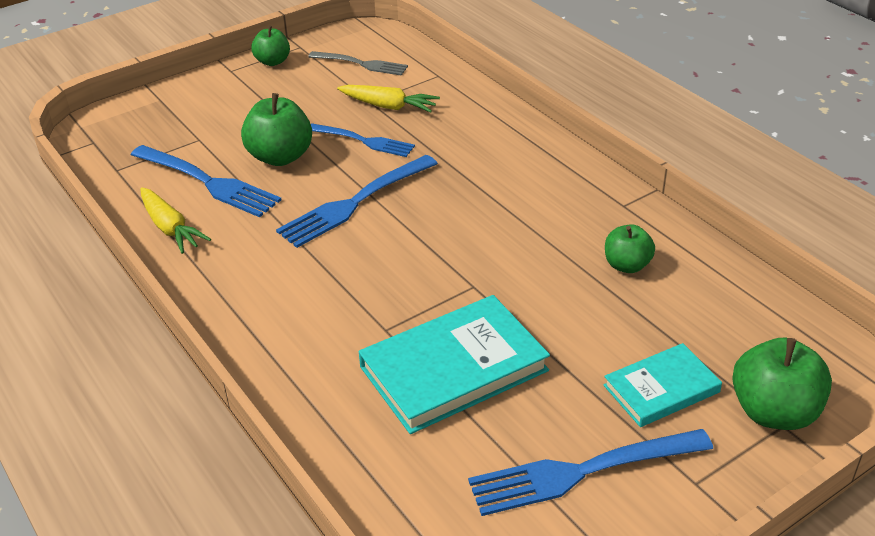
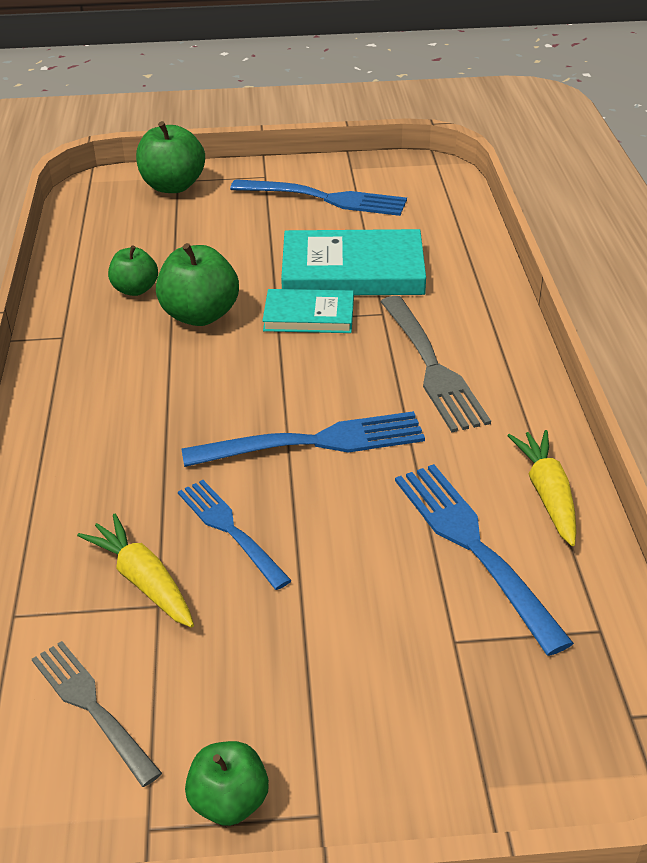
camera: 150 degrees left, 0 degrees up
(280, 157) = (356, 550): green apple -> green apple (200, 315)
(307, 292) = (431, 366): none -> grey fork
(661, 389) = (223, 216): turquoise book -> turquoise book (309, 316)

